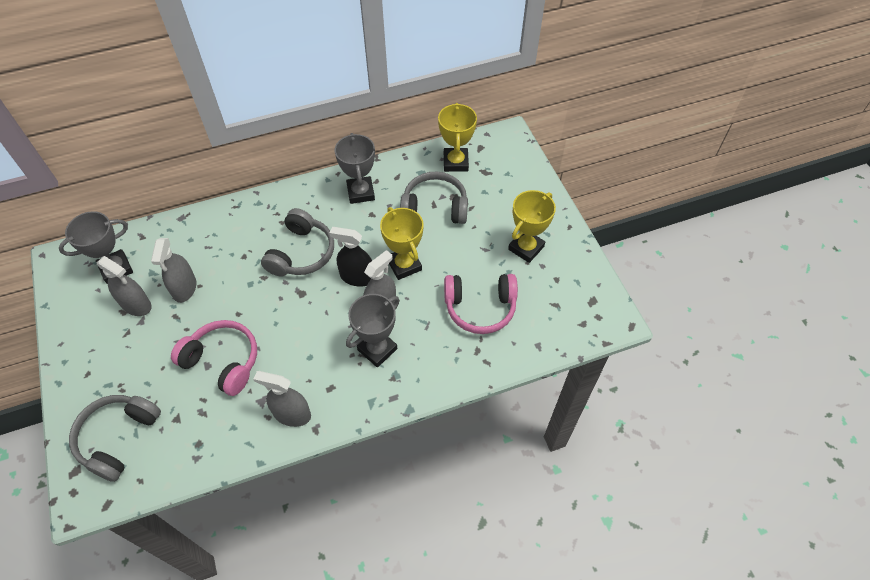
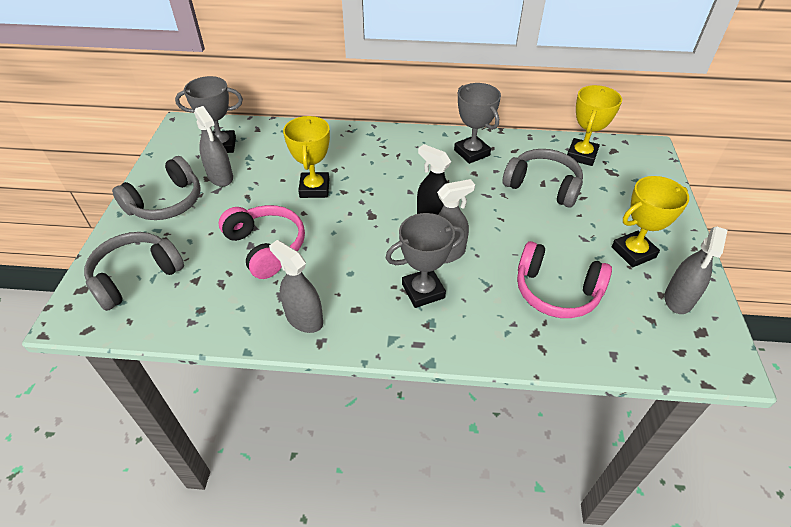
camera: 25 degrees right, 10 degrees down
(184, 288) = (269, 177): grey spray bottle -> grey spray bottle (678, 299)
(301, 253) = (389, 183): grey headphones -> grey headphones (166, 202)
(360, 192) = (471, 153): grey trophy -> grey trophy turned 45 degrees counterclockwise
(404, 265) = (488, 225): yellow trophy -> yellow trophy (314, 188)

